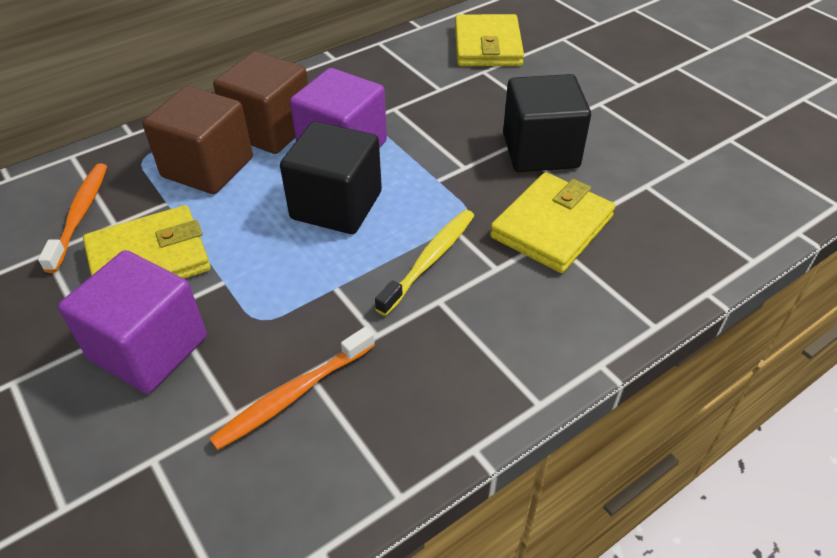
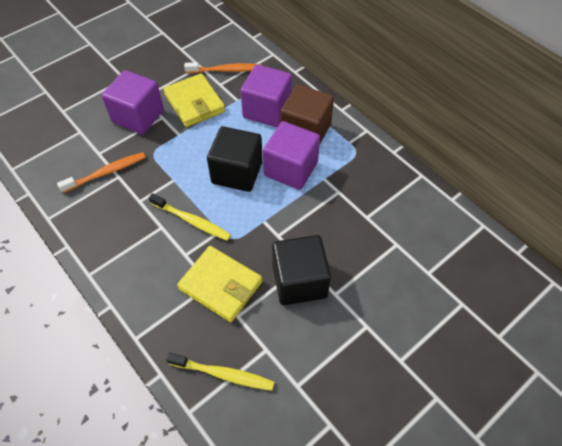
camera: 85 degrees right, 10 degrees up
(208, 167) = (267, 110): brown cube -> purple cube
(293, 395) = (106, 172): orange toothbrush -> orange toothbrush turned 105 degrees clockwise
(487, 46) = (434, 246): yellow wallet -> none
(690, 226) = (223, 374): none -> yellow toothbrush

